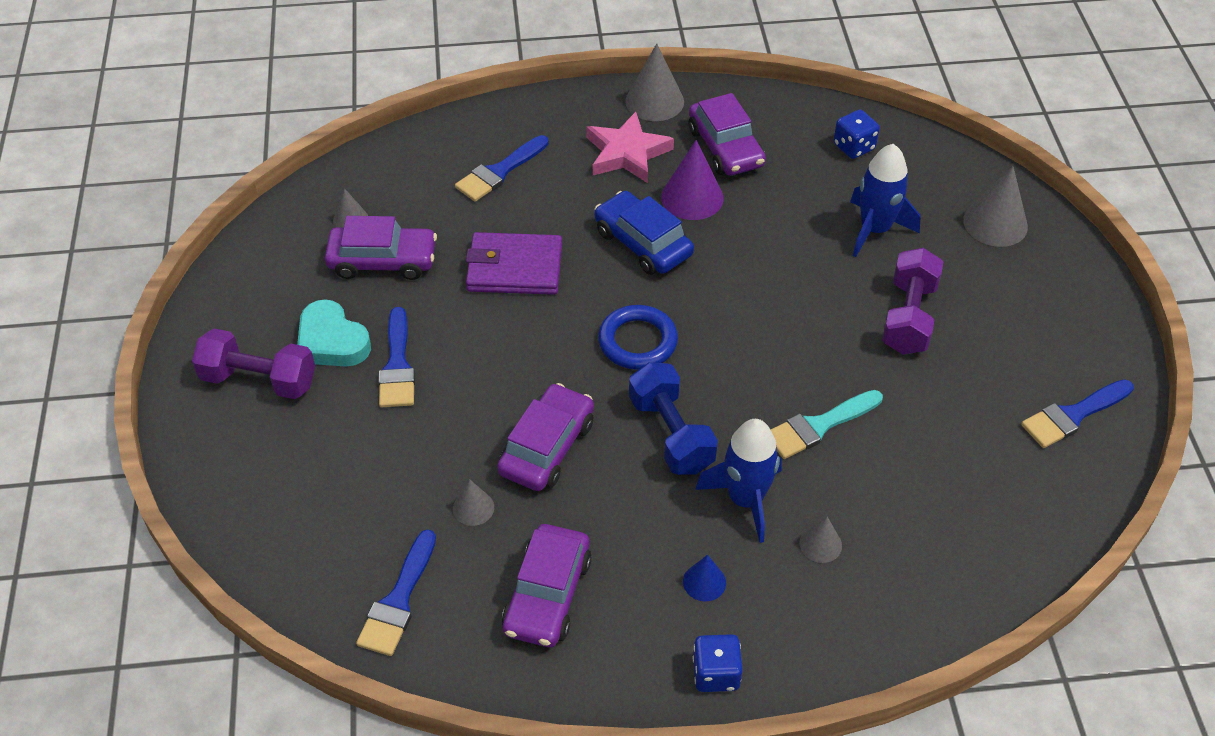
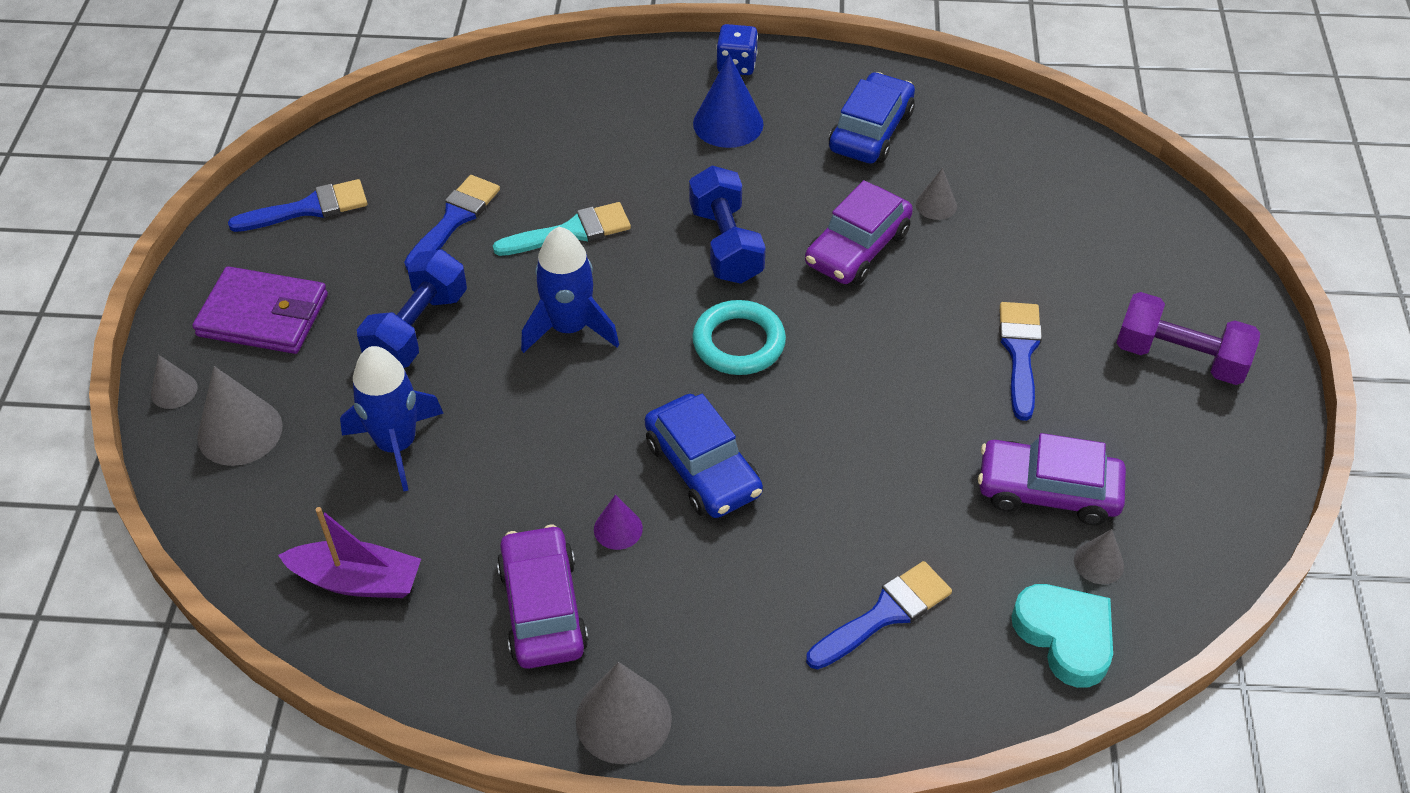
camera: 170 degrees left, 0 degrees up
(332, 341) = (1101, 392): turquoise heart -> turquoise heart (1065, 636)
(398, 601) = (1006, 143): blue brush -> blue brush (454, 219)
(514, 268) = (874, 456): purple wallet -> purple wallet (263, 315)
(547, 595) = (871, 131): purple car -> blue car
(627, 153) = (690, 620): pink star -> none
(637, 341) = (738, 343): blue ring -> turquoise ring
(692, 197) = (618, 529): purple cone -> purple cone, size x0.56
(704, 582) = (728, 123): blue cone -> blue cone, size x1.79
(745, 499) = (669, 179): blue rocket -> blue rocket (569, 328)
(820, 544) = (613, 137): grey cone -> grey cone (174, 390)
(854, 147) = (357, 580): blue dice -> purple boat
(908, 317) = (417, 328): purple dumbbell -> blue dumbbell

